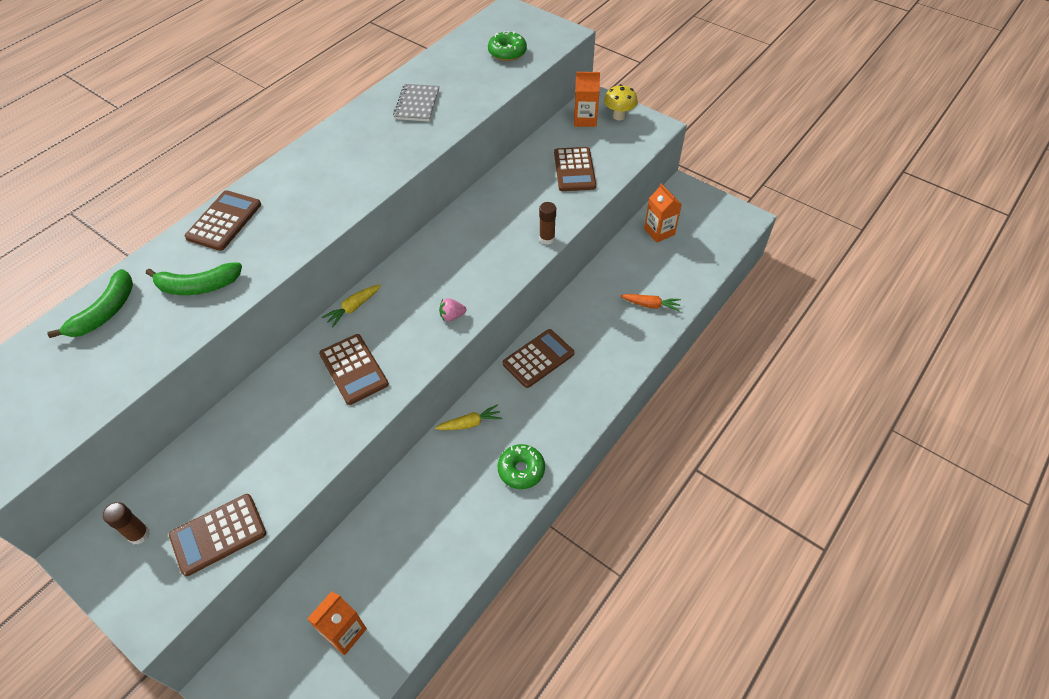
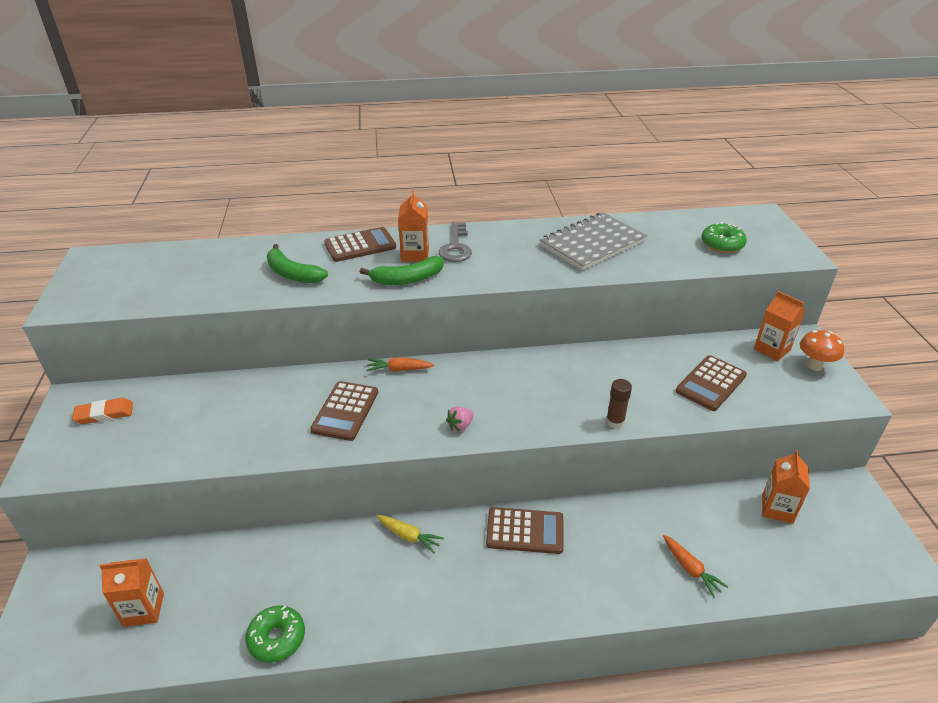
camera: 45 degrees right, 15 degrees down
(105, 312) = (228, 256): green banana -> green banana (407, 279)
(139, 534) = (104, 414): brown glue stick -> orange eraser
(218, 534) = (135, 451): brown calculator -> none
(286, 199) = (415, 254): none -> orange carton
(312, 171) = (456, 247): none -> grey key
(353, 308) = (399, 369): yellow carrot -> orange carrot
(417, 104) = (592, 243): grey notebook -> grey notebook, size x1.65
(452, 316) = (460, 426): pink strawberry -> pink strawberry turned 75 degrees counterclockwise
(521, 470) = (402, 611): green donut -> green donut (277, 638)
(619, 116) = (814, 365): yellow mushroom -> orange mushroom

